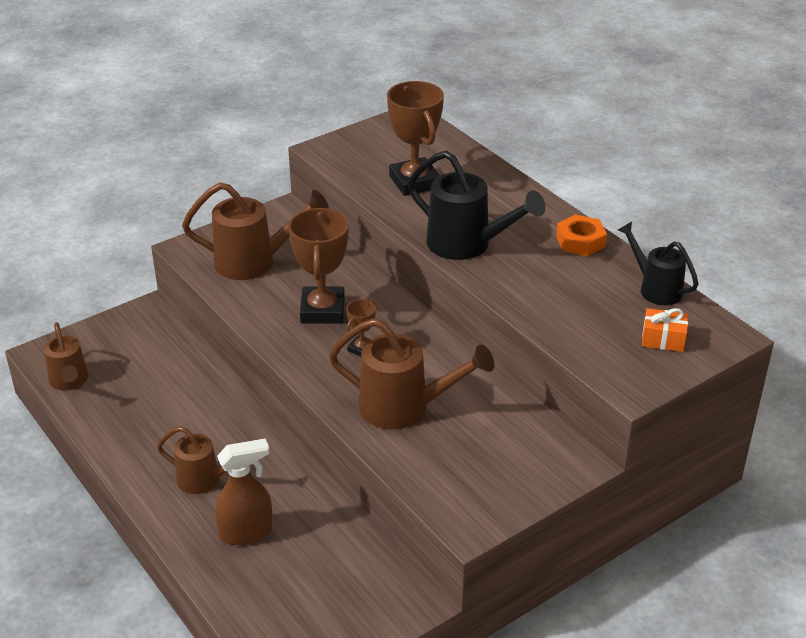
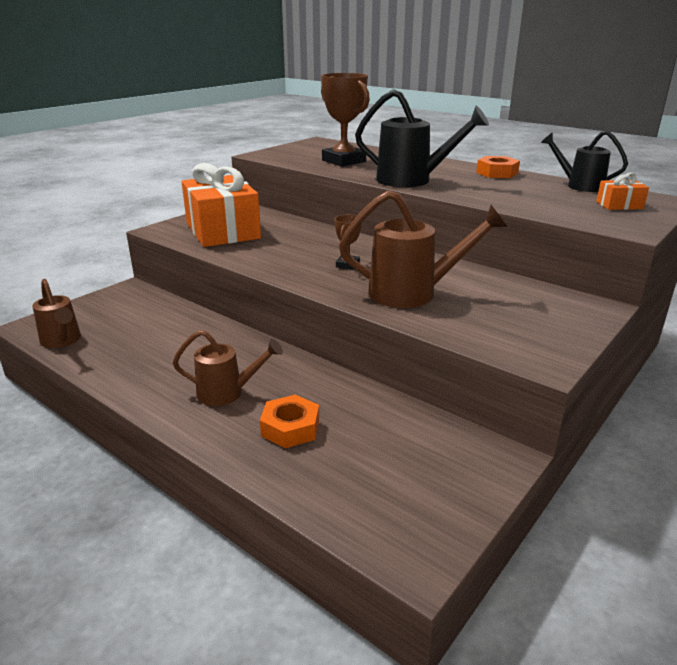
camera: 15 degrees left, 10 degrees down
(246, 532) = (290, 428): brown spray bottle -> orange nut
(254, 262) = (222, 231): brown watering can -> orange gift
(322, 310) = (298, 249): brown trophy -> none

